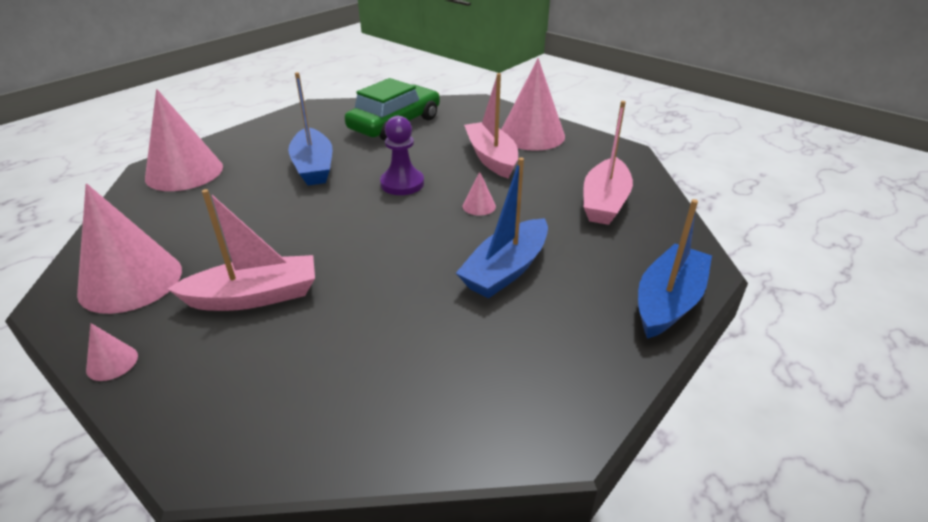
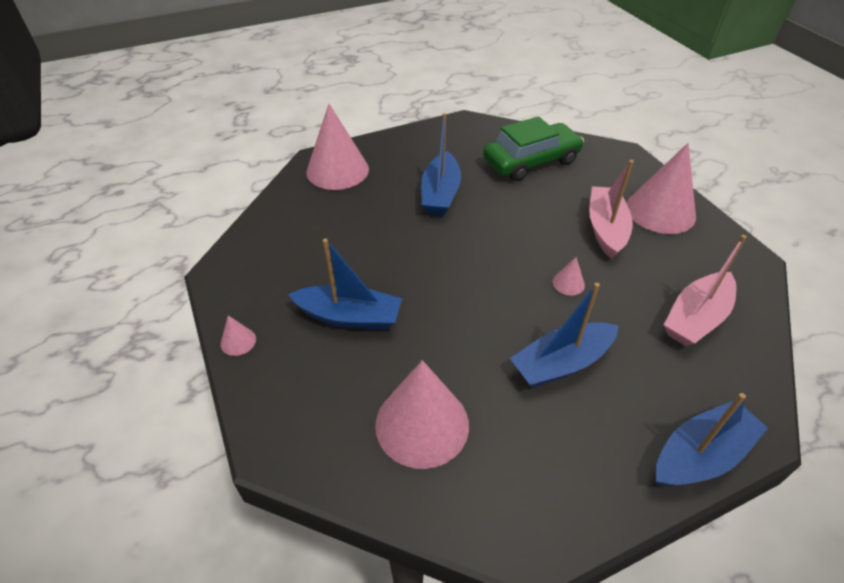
camera: 25 degrees right, 10 degrees up
(131, 281) = (269, 270): pink cone -> pink cone (422, 424)
(254, 296) = (349, 317): pink boat -> blue boat
(402, 183) = (509, 236): purple pawn -> none

